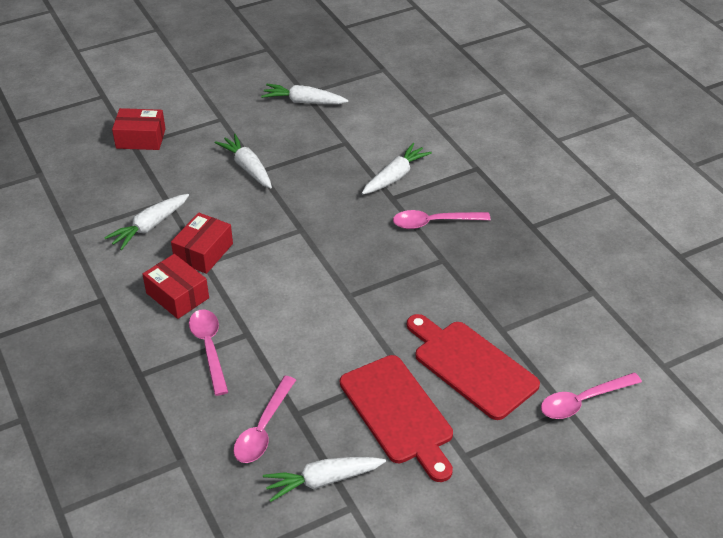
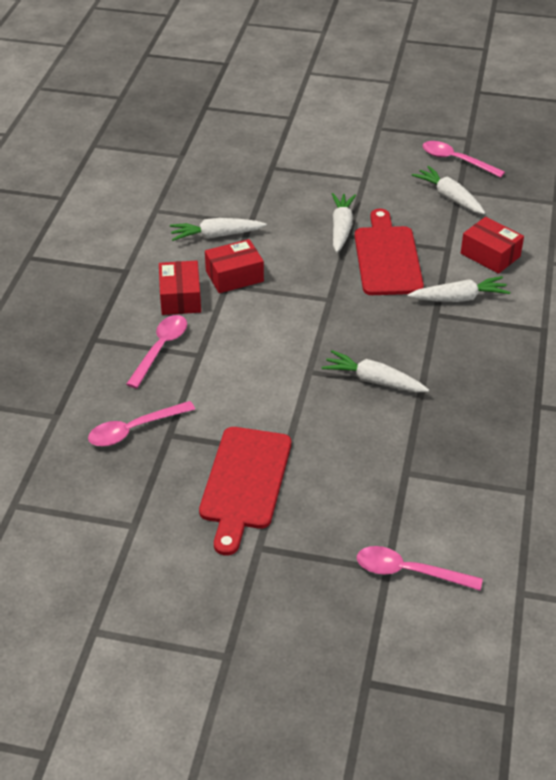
camera: 40 degrees right, 0 degrees up
(141, 138) = (283, 164): red box -> red box (490, 255)
(322, 481) = (133, 493): white carrot -> white carrot (373, 381)
(433, 222) = (448, 353): pink spoon -> pink spoon (456, 160)
(471, 366) = (345, 485): red cutting board -> red cutting board (387, 257)

